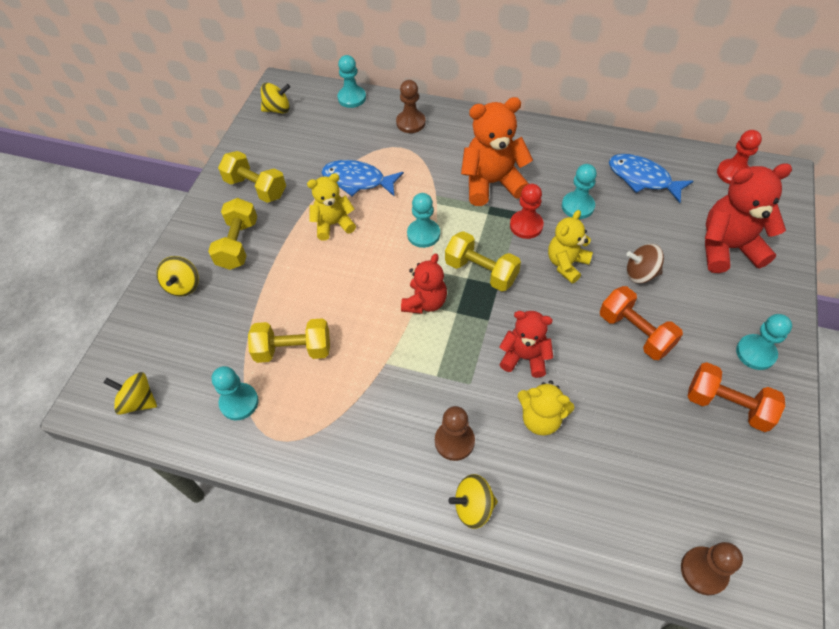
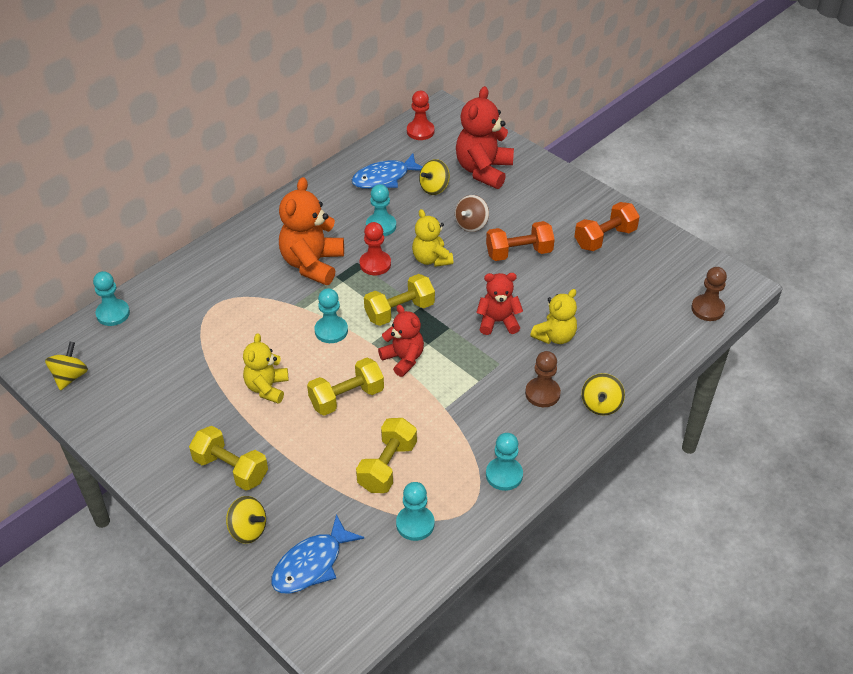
camera: 65 degrees left, 10 degrees down
(138, 401) = (361, 604): yellow spinning top -> yellow spinning top (434, 188)
(256, 188) = (167, 431): yellow dumbbell -> yellow dumbbell (346, 398)
(357, 180) = (228, 351): blue fish -> blue fish (311, 564)
(411, 123) = (190, 285): brown pawn -> none
(524, 357) = (498, 322): red teddy bear -> red teddy bear turned 45 degrees clockwise
(755, 353) = (576, 204): turquoise pawn -> turquoise pawn (504, 475)

